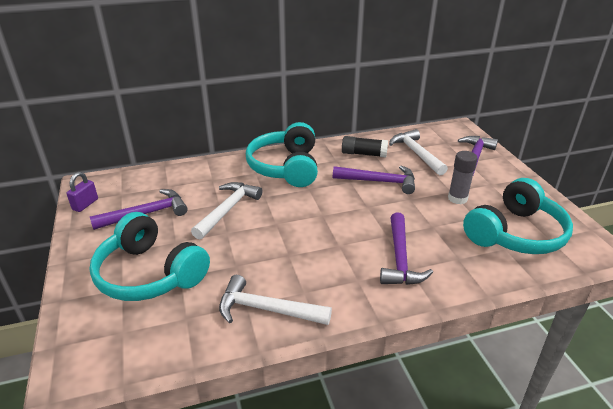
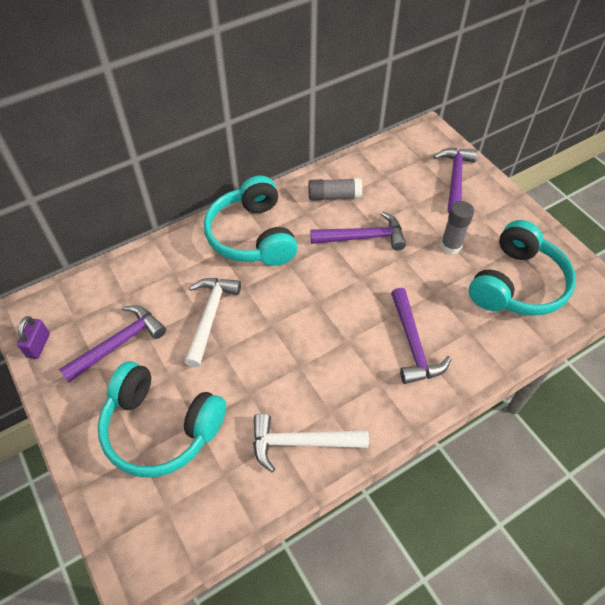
camera: 15 degrees left, 20 degrees up
(364, 154) = (334, 196): black glue stick -> grey glue stick
(416, 153) = (391, 184): white hammer -> none

